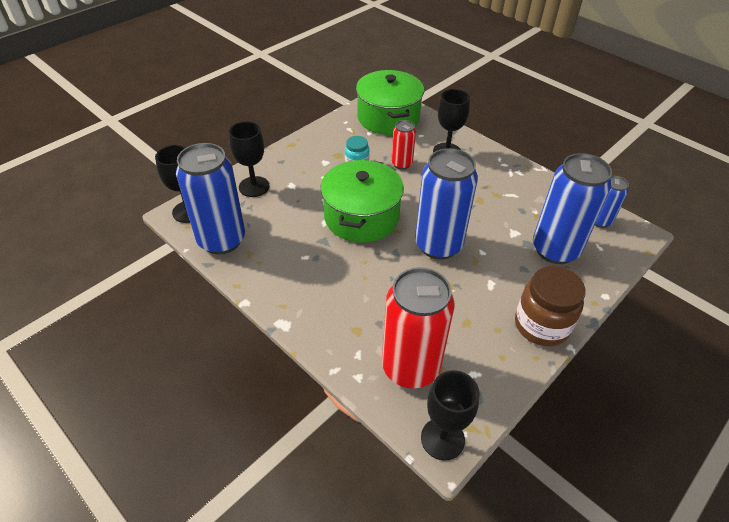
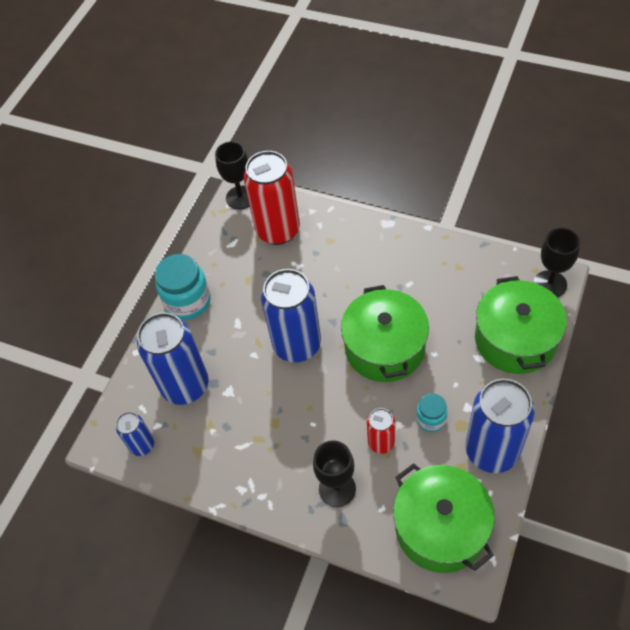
camera: 165 degrees right, 10 degrees up
(221, 240) = (492, 269): blue can -> blue can (492, 451)
(254, 186) = (515, 339): black goblet -> green pot
(541, 325) = (188, 302): brown jar -> turquoise jar

